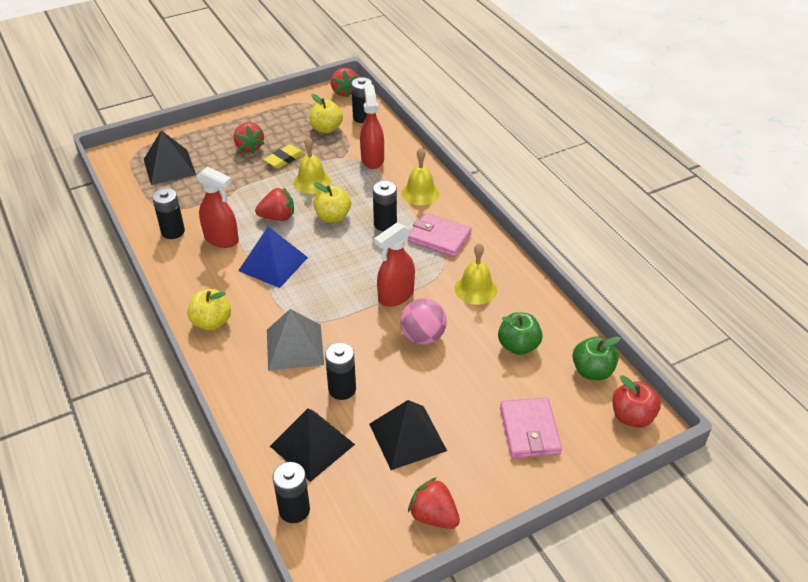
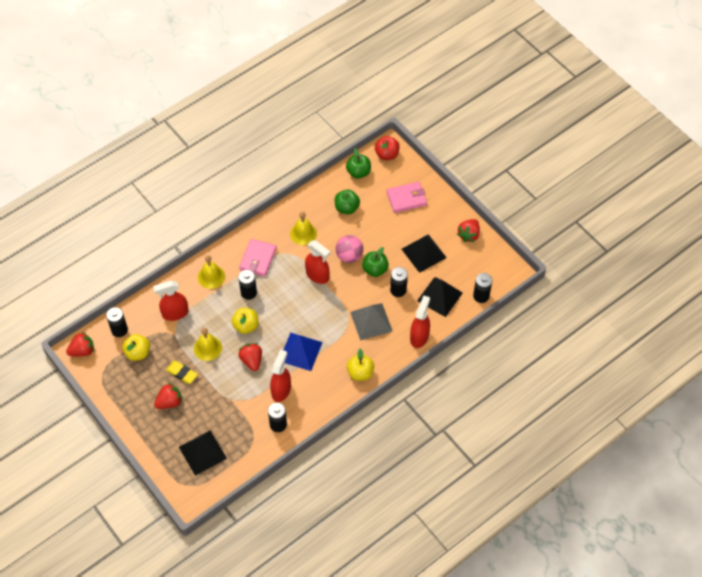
camera: 100 degrees left, 15 degrees up
(245, 403) = (419, 337): none -> red spray bottle
(389, 365) = (375, 269): none -> green apple

